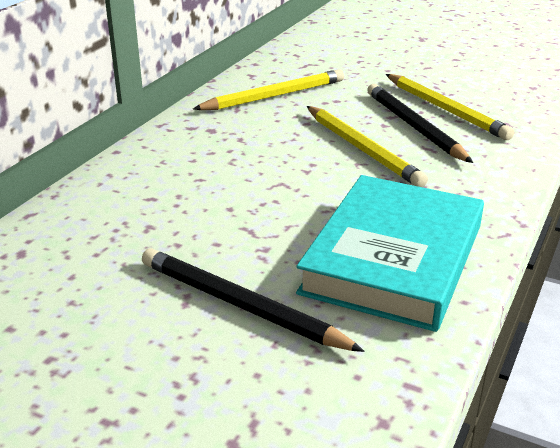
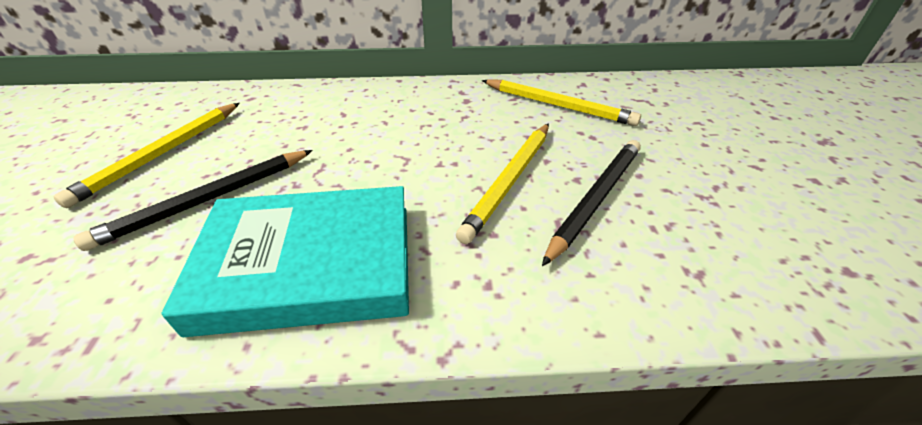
camera: 60 degrees right, 10 degrees up
(240, 305) = (207, 200): black pencil -> black pencil turned 135 degrees counterclockwise
(446, 110) = (666, 210): yellow pencil -> yellow pencil (162, 154)

